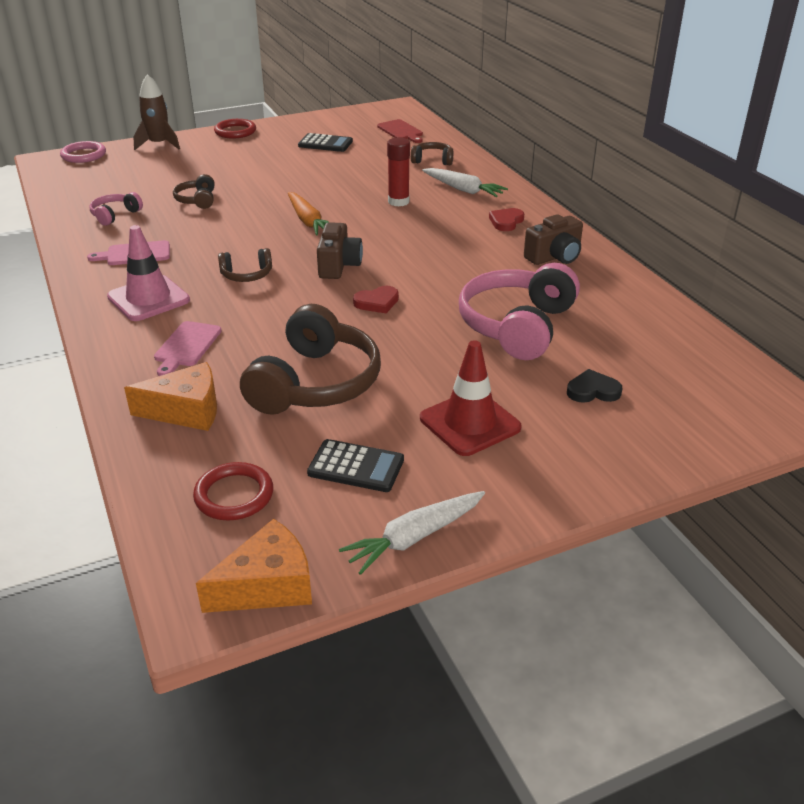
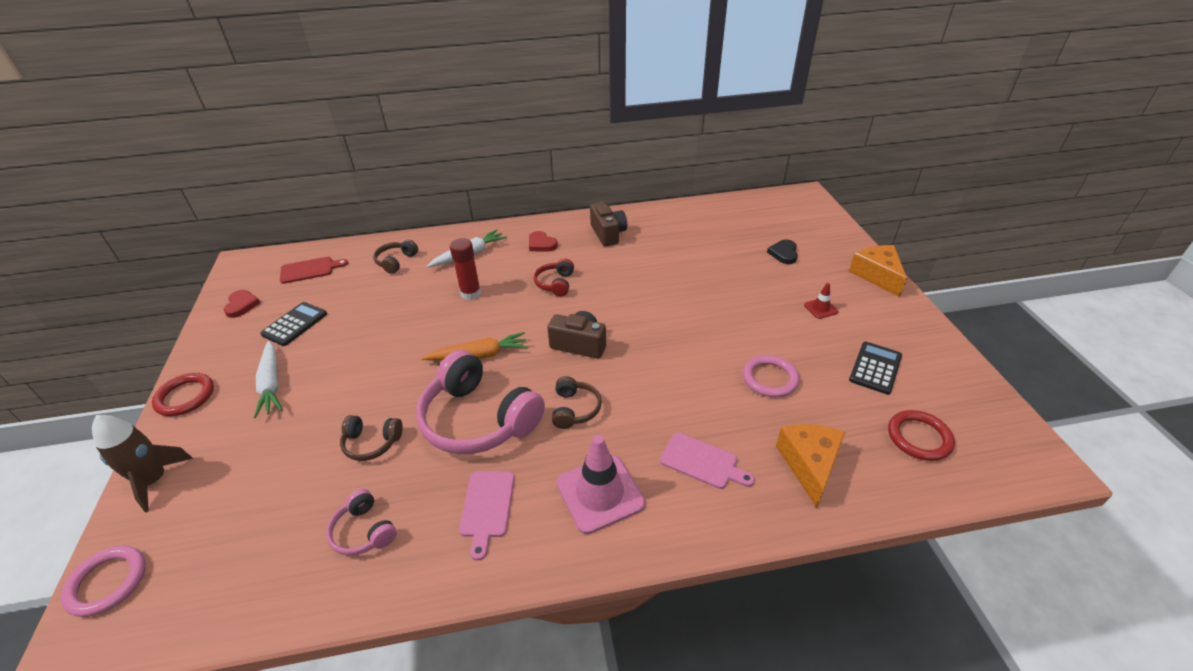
camera: 75 degrees left, 5 degrees up
(267, 585) = (1010, 425): orange cheese -> orange cheese (877, 276)
(315, 383) = (770, 378): brown headphones -> pink ring
(377, 302) = (651, 330): red heart -> red heart (242, 305)
(414, 537) = (943, 350): white carrot -> white carrot (271, 384)
(435, 240) = (555, 283): none -> red headphones
(470, 423) = (820, 308): red traffic cone -> red traffic cone, size x0.48
(517, 326) = (702, 267): pink headphones -> pink headphones (478, 419)

